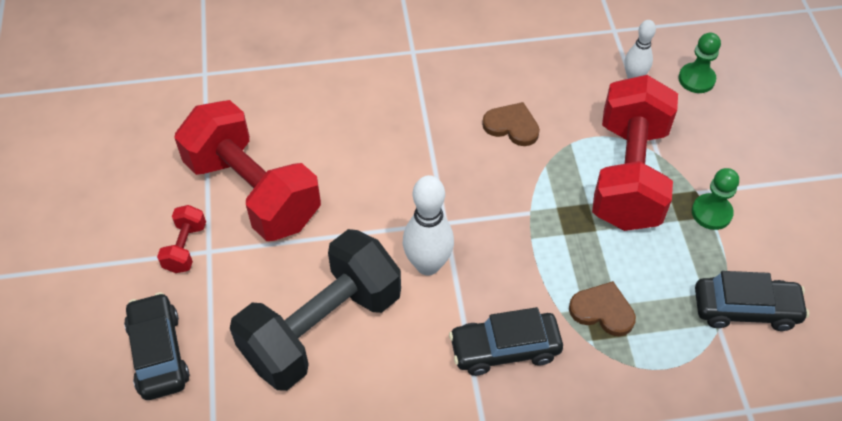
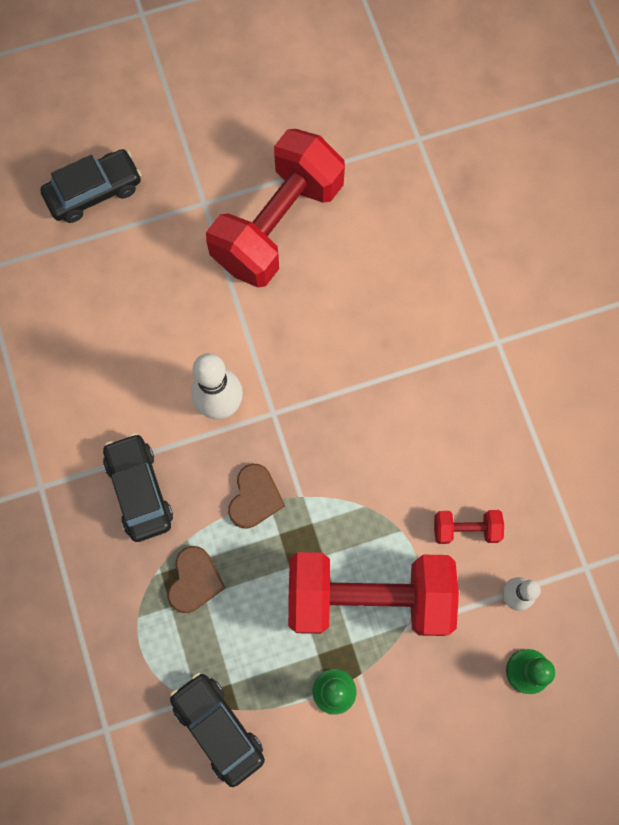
camera: 80 degrees right, 20 degrees up
(185, 247) = (204, 182): red dumbbell -> red dumbbell (466, 529)
(322, 328) = (138, 322): black dumbbell -> none
(512, 126) = (412, 464): brown heart -> brown heart (254, 497)
(745, 309) = (218, 728): black car -> black car turned 150 degrees clockwise

